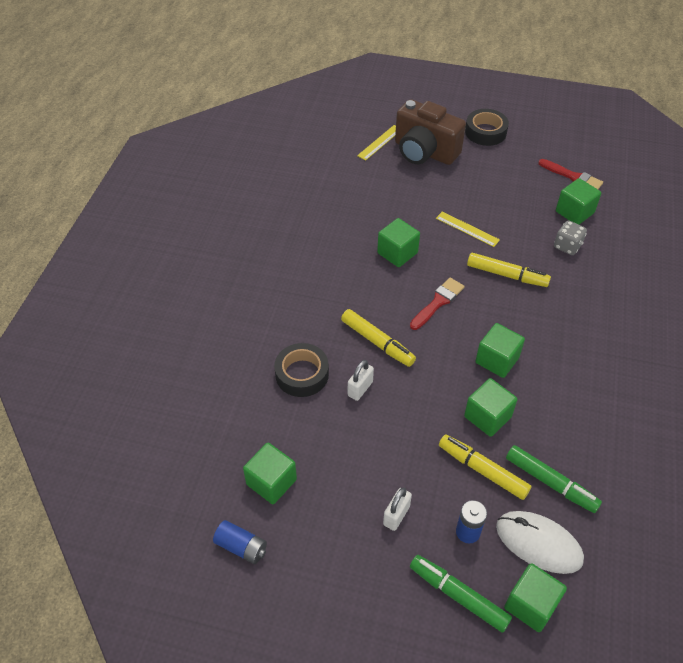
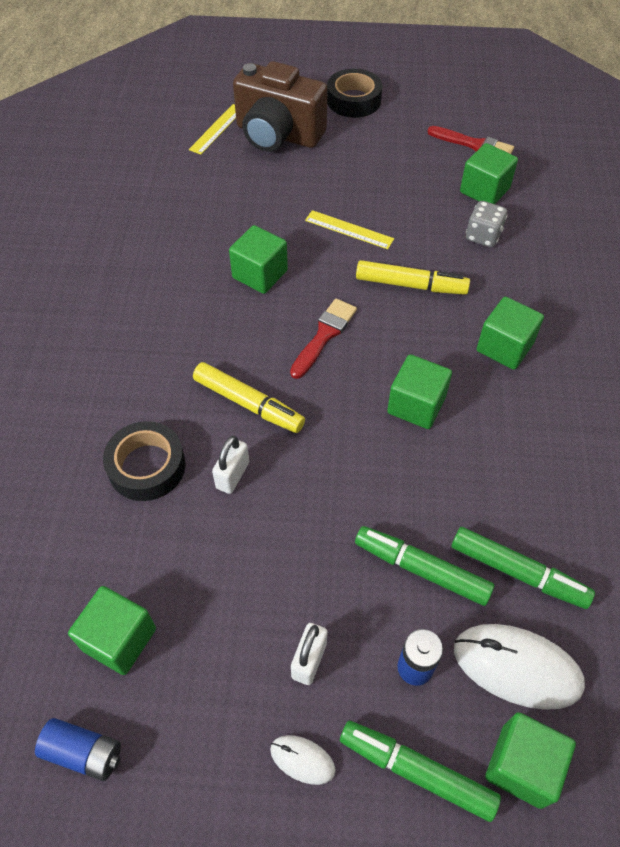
camera: 10 degrees left, 5 degrees up
(383, 575) = (302, 760): none -> white mouse
(482, 470) = (421, 569): yellow marker -> green marker
(487, 416) = (416, 488): green cube -> green cube (504, 347)

